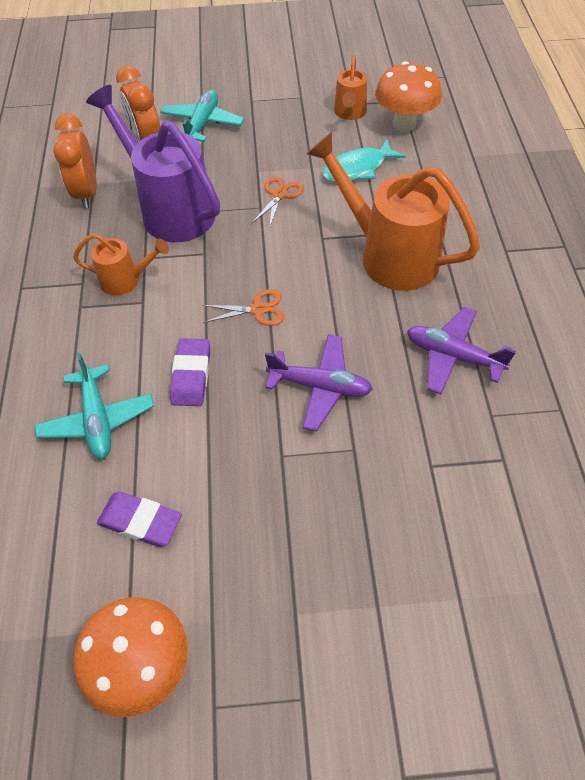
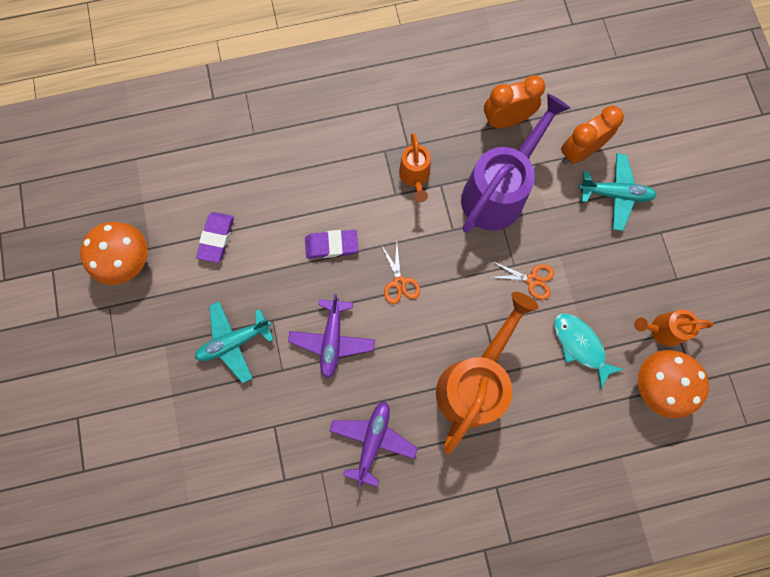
camera: 80 degrees right, 20 degrees up
(97, 419) = (288, 191): turquoise plane -> turquoise plane (234, 342)

